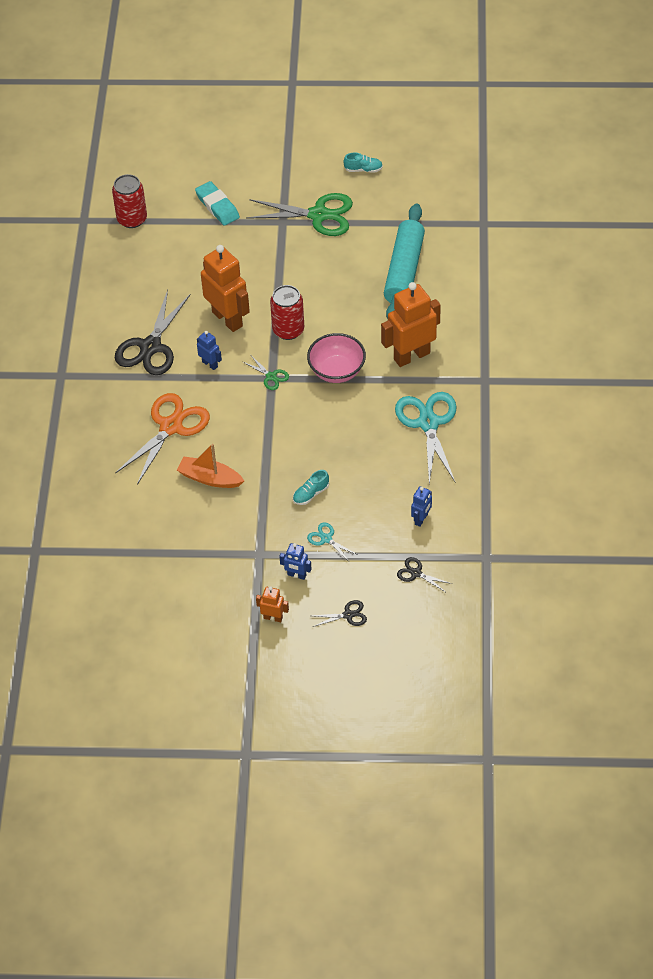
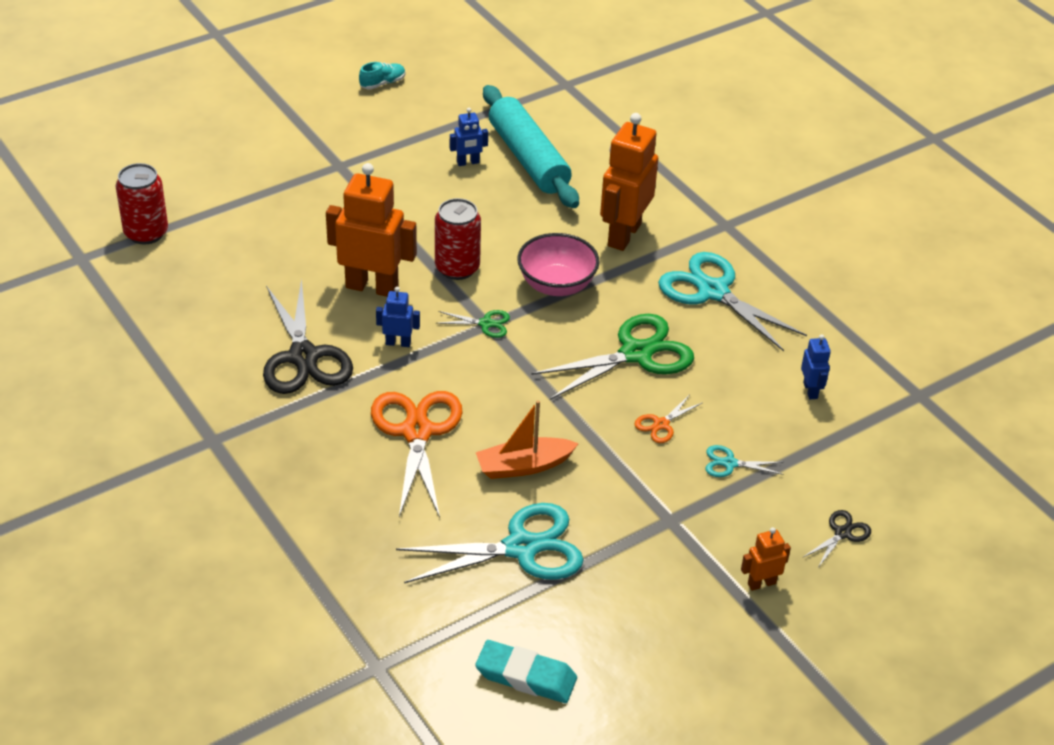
camera: 40 degrees left, 10 degrees down
(164, 526) = (521, 548): none -> turquoise scissors
(217, 206) = (244, 180): turquoise eraser -> turquoise eraser (526, 676)
(296, 575) = (738, 521): blue robot -> blue robot (468, 162)
(311, 494) = (661, 424): turquoise shoe -> orange scissors
(318, 215) = (375, 143): green scissors -> green scissors (636, 354)
(416, 573) = (866, 449): black scissors -> none

